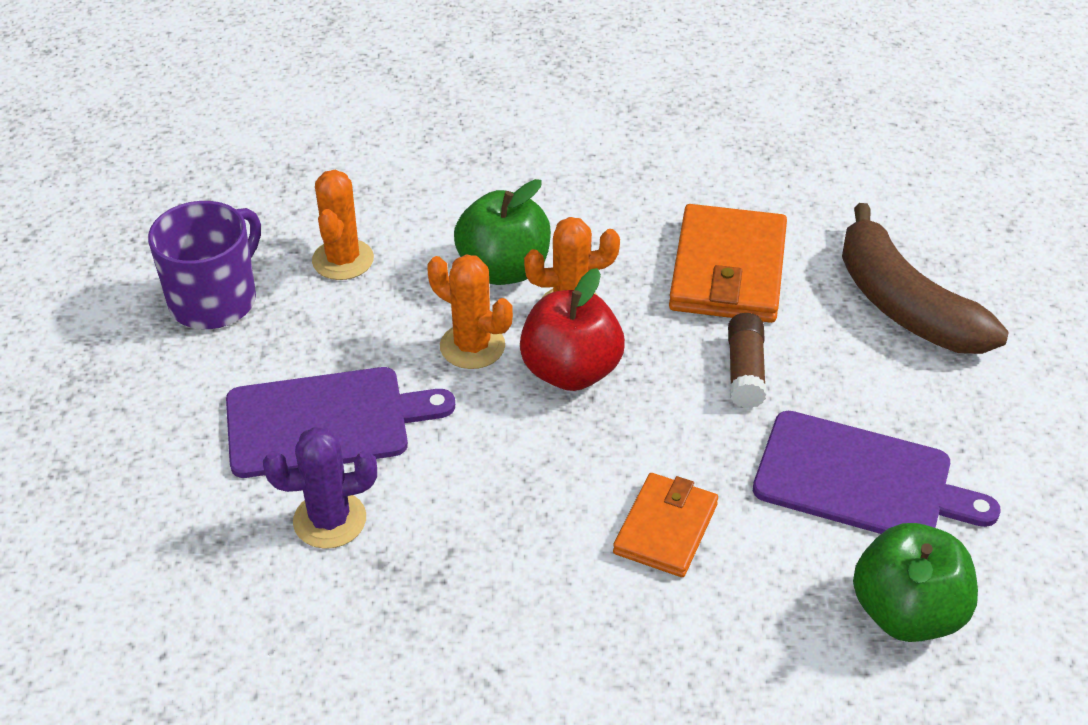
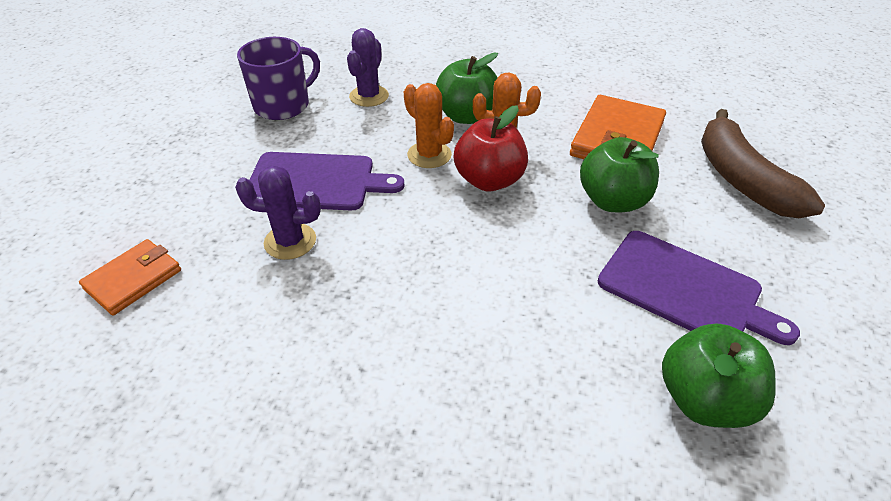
camera: 15 degrees right, 0 degrees up
(343, 260) = (369, 96): orange cactus -> purple cactus
(666, 528) = (523, 294): orange wallet -> orange wallet (133, 279)
(745, 371) = (613, 201): brown glue stick -> green apple

